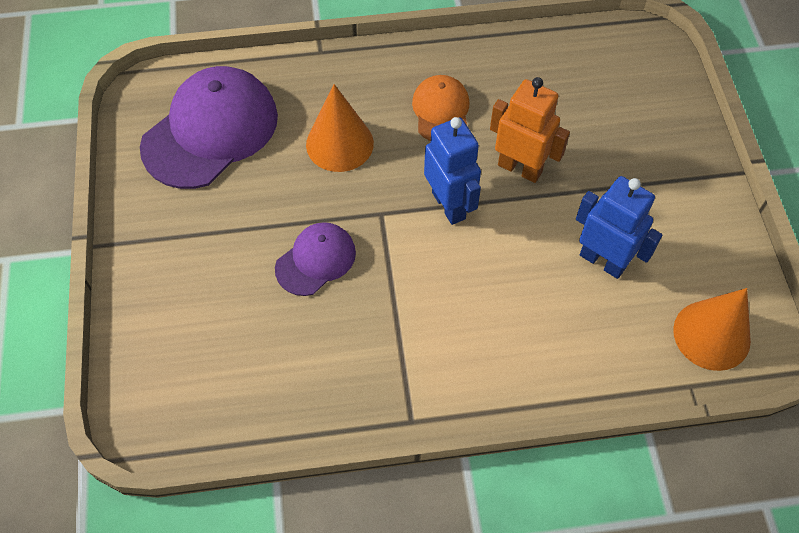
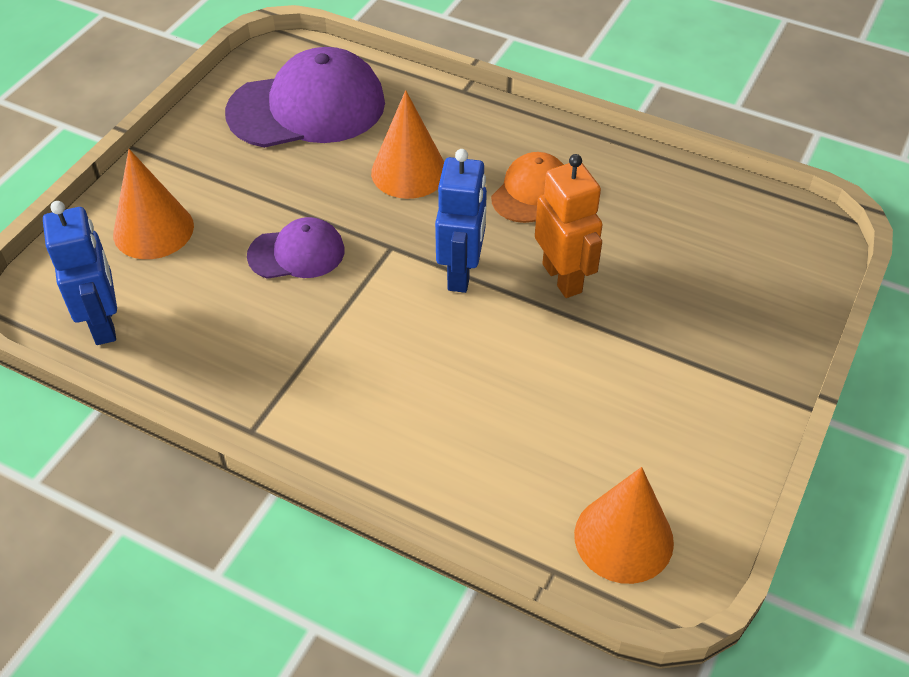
camera: 35 degrees right, 10 degrees down
(183, 308) = (153, 230): none -> orange cone
(602, 261) = (570, 403): blue robot -> blue robot (104, 323)

